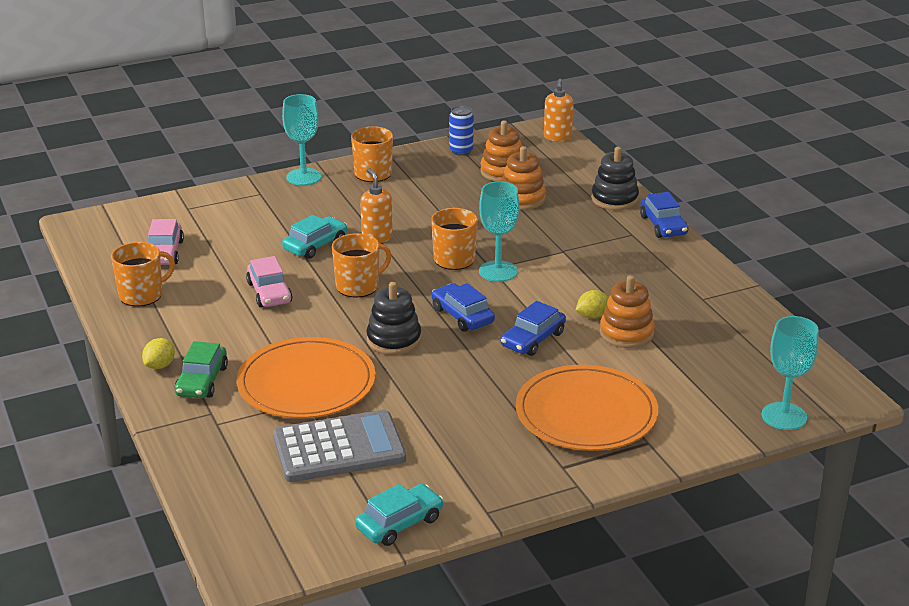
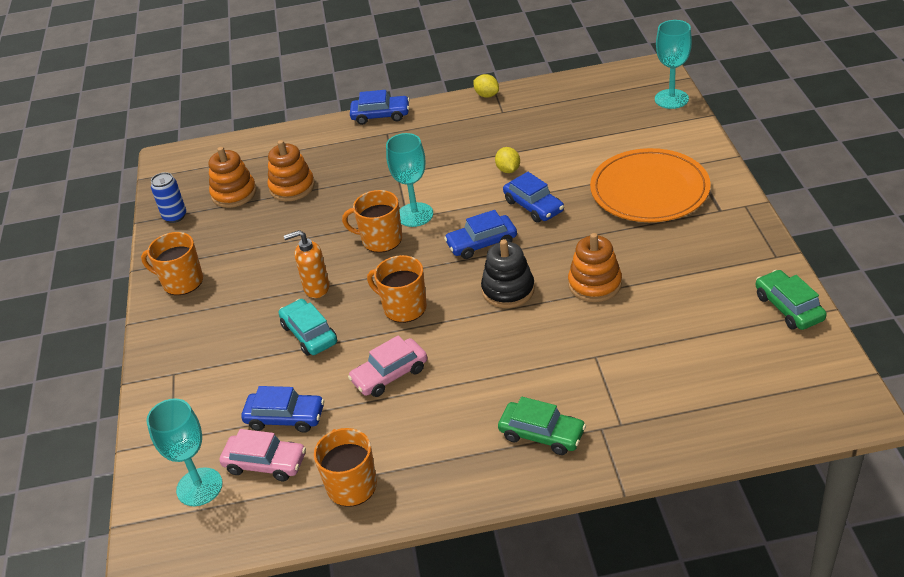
camera: 70 degrees left, 10 degrees up
(160, 365) = (503, 469): yellow lemon -> yellow lemon (487, 95)
(214, 252) = (285, 418): none -> blue car
(269, 292) = (389, 374): pink car -> pink car turned 150 degrees clockwise
(304, 177) = (157, 335): turquoise goblet -> turquoise goblet (199, 487)
(306, 383) = (565, 354): orange plate -> none
(339, 448) = (675, 338): grey calculator -> none
(358, 286) = (403, 307): orange mug -> orange mug turned 45 degrees counterclockwise
(399, 523) = (788, 307): turquoise car -> green car
(557, 137) = (188, 153): orange soap dispenser -> none
(614, 199) = (322, 135): black stacking toy -> none
(626, 333) = (540, 155): orange stacking toy -> orange stacking toy (595, 284)

